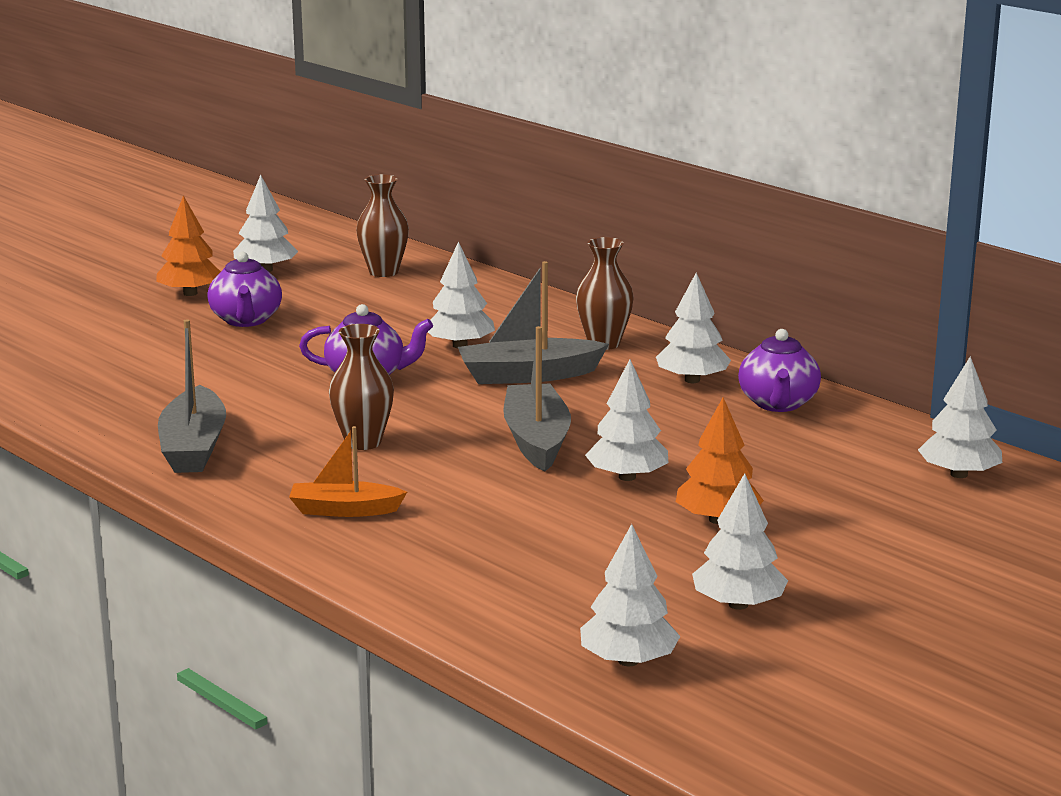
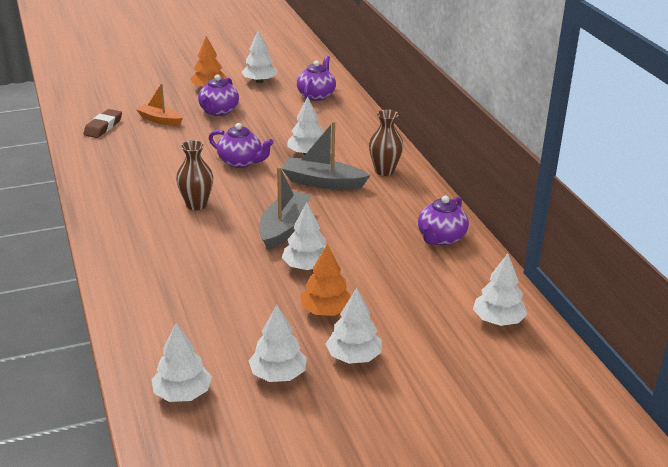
camera: 25 degrees right, 10 degrees up
(68, 376) = (103, 127): none -> brown eraser
(194, 447) = (115, 186): grey boat -> none
(344, 510) = (144, 247): orange boat -> orange boat (160, 120)
(383, 272) = (316, 95): brown vase -> purple teapot
(692, 380) = (408, 209): white tree -> white tree (354, 357)

